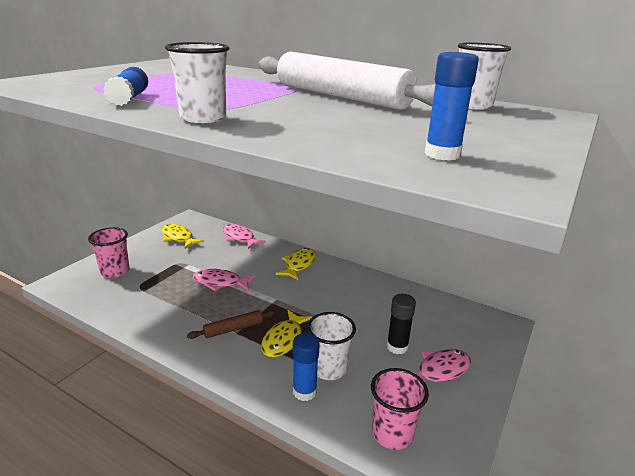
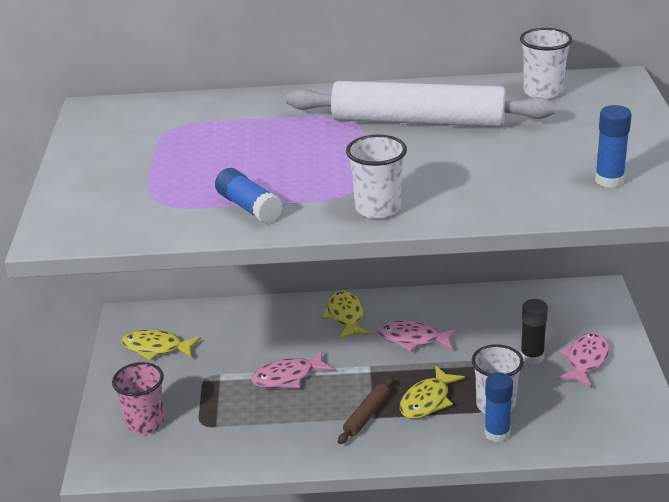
camera: 30 degrees left, 5 degrees up
(239, 238) = (233, 314): pink fish -> pink fish (412, 339)
(284, 340) = (427, 401): yellow fish -> yellow fish turned 45 degrees clockwise
(392, 433) = (595, 428): pink cup -> none

